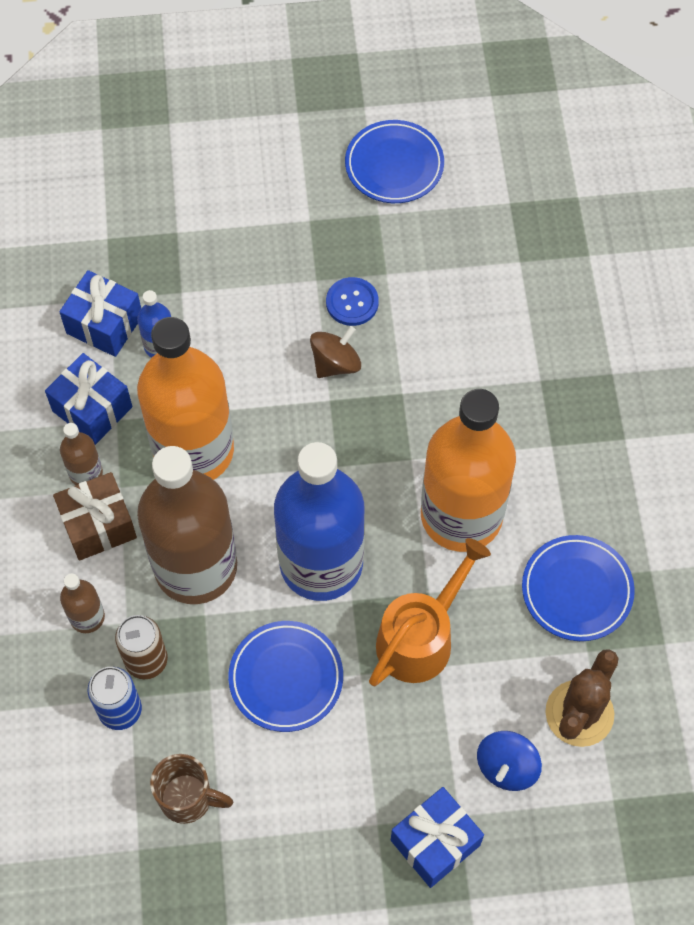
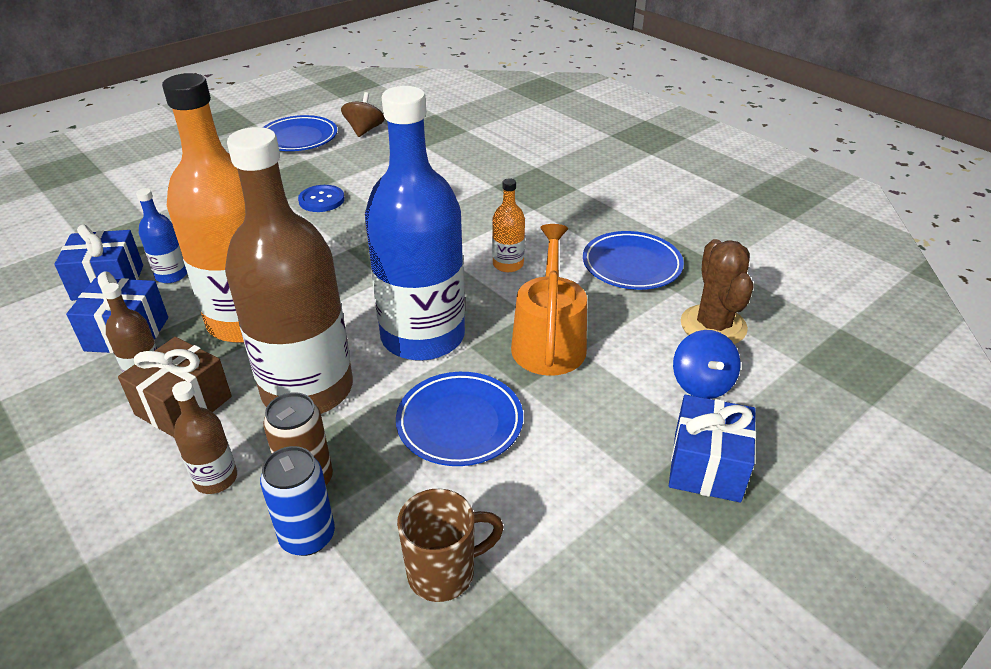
camera: 35 degrees left, 25 degrees down
(335, 363) = (335, 230): brown spinning top -> brown spinning top (364, 130)
(461, 515) = (508, 264): orange bottle -> orange bottle, size x0.42

